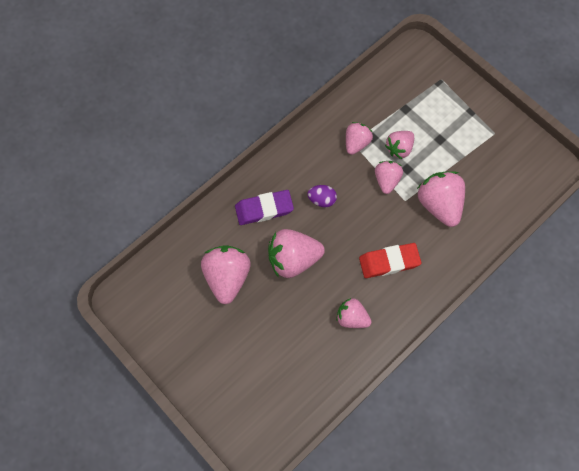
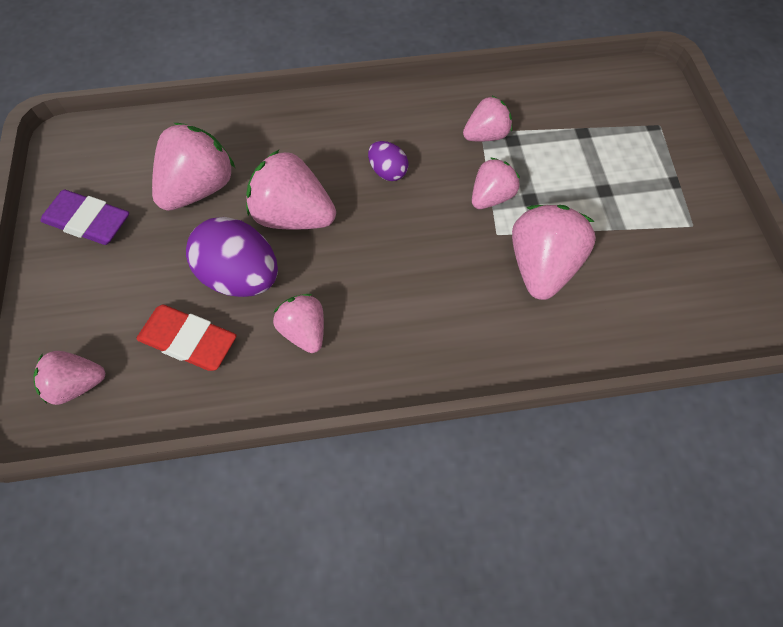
camera: 35 degrees right, 5 degrees down
(264, 209) = (310, 142): purple eraser -> purple eraser (88, 221)
(295, 311) = (241, 276): none -> purple egg
(389, 262) = (413, 294): red eraser -> red eraser (188, 340)
(399, 148) = (538, 171): pink strawberry -> pink strawberry (78, 384)

